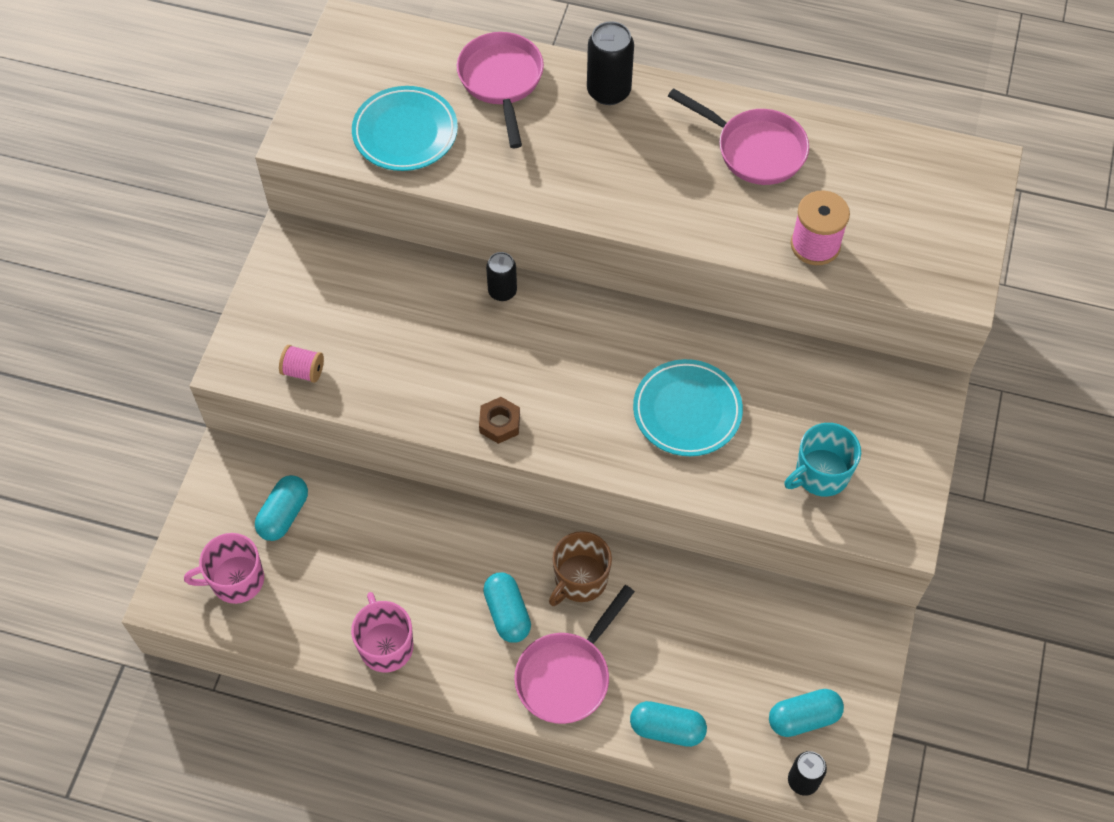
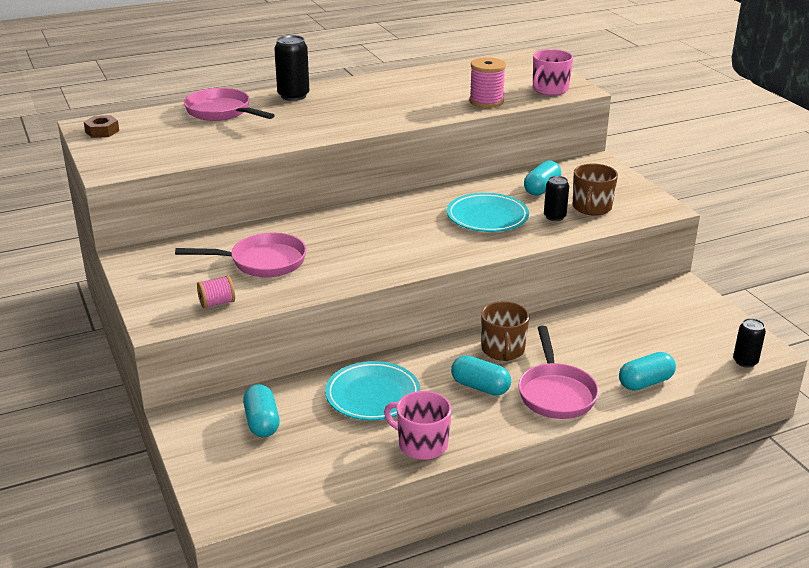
camera: 40 degrees left, 30 degrees down
(236, 580) = (266, 473): pink mug -> pink mug (549, 90)
(405, 133) = (184, 145): turquoise plate -> turquoise plate (373, 395)
(499, 423) = (384, 267): brown nut -> brown nut (102, 131)
(502, 291) = (310, 221): black can -> black can (554, 217)
(754, 149) = (405, 87): pink pan -> pink pan (262, 262)
(803, 718) = (706, 338): turquoise capsule -> turquoise capsule (541, 189)
(820, 474) = (591, 208): turquoise mug -> brown mug

